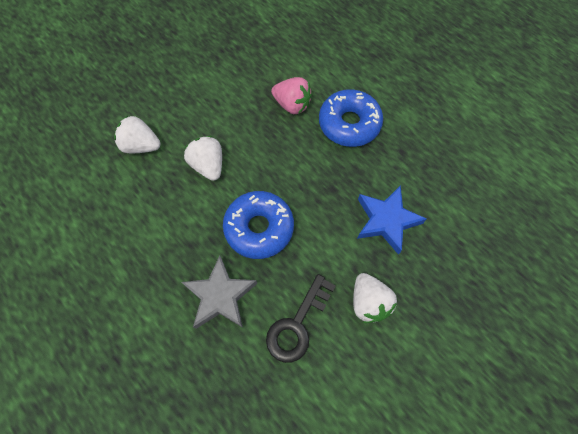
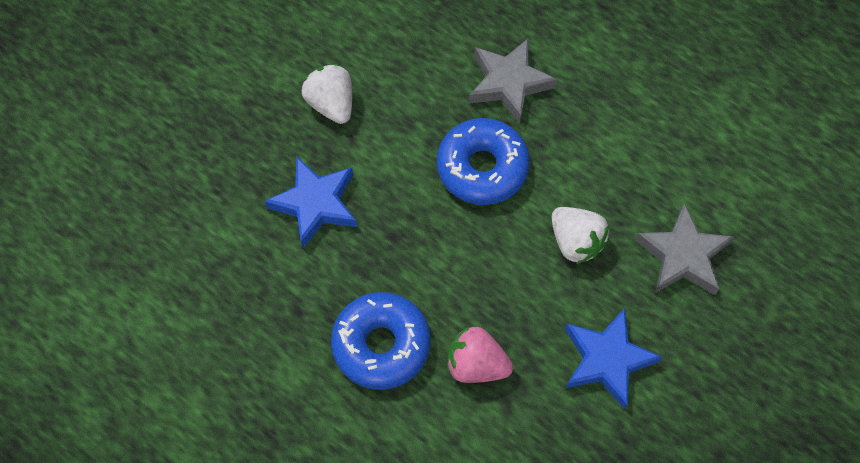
camera: 170 degrees right, 0 degrees up
(141, 146) = (682, 255): white strawberry -> grey star
(212, 95) = (606, 360): none -> blue star
(297, 324) = (412, 69): black key -> none

